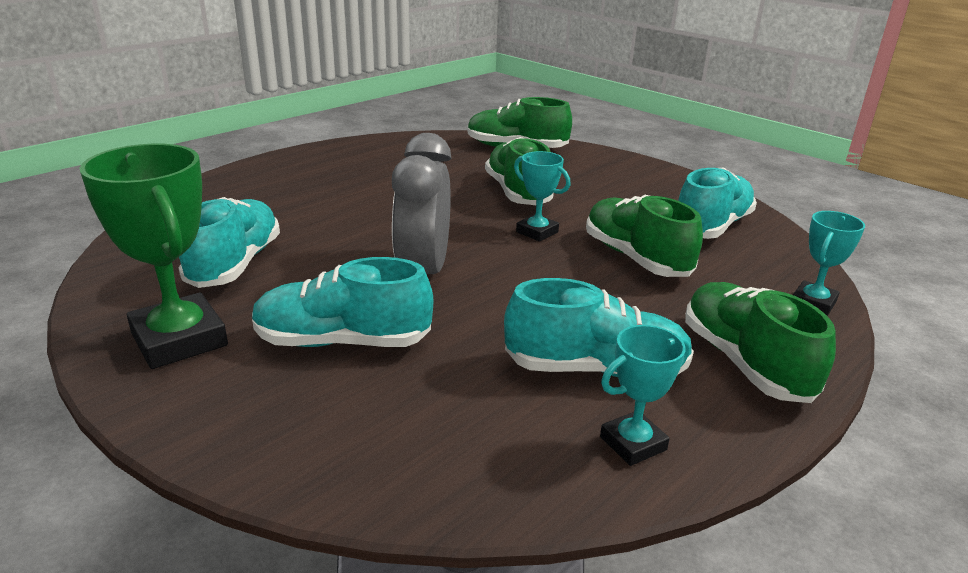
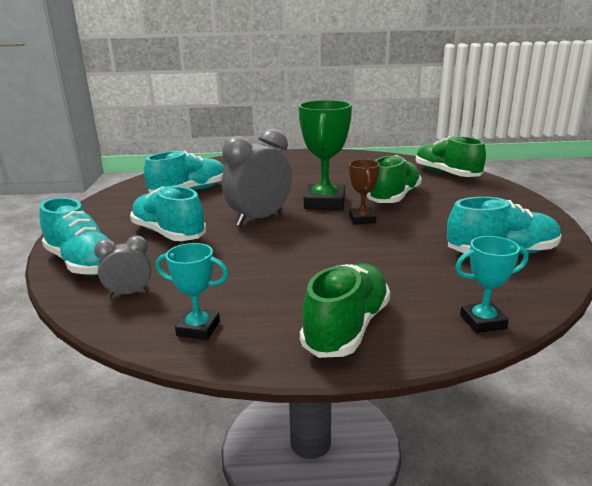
camera: 45 degrees right, 5 degrees down
(179, 339) = (118, 211): green trophy -> green trophy (325, 203)
(468, 449) = (129, 293): none -> grey clock
(537, 232) = (362, 219): turquoise trophy -> brown trophy
(595, 369) = (251, 291): turquoise shoe -> turquoise shoe (83, 263)
(636, 258) = (398, 251): green shoe -> none

